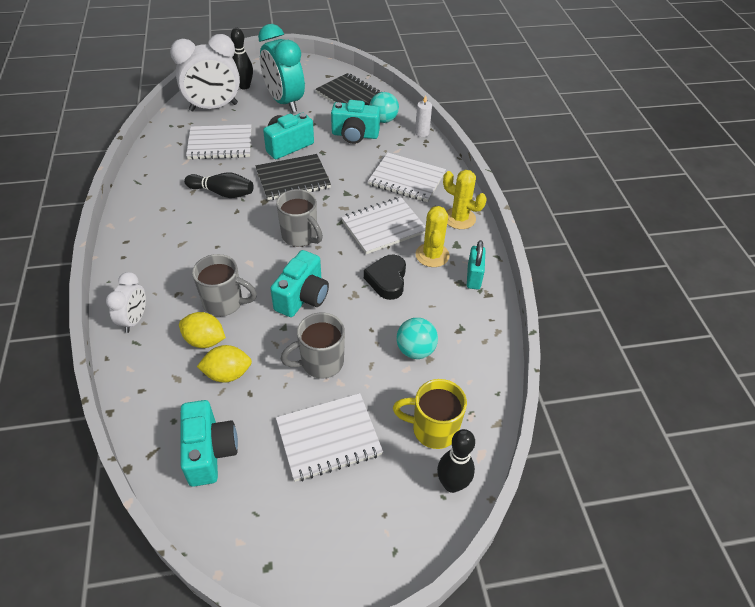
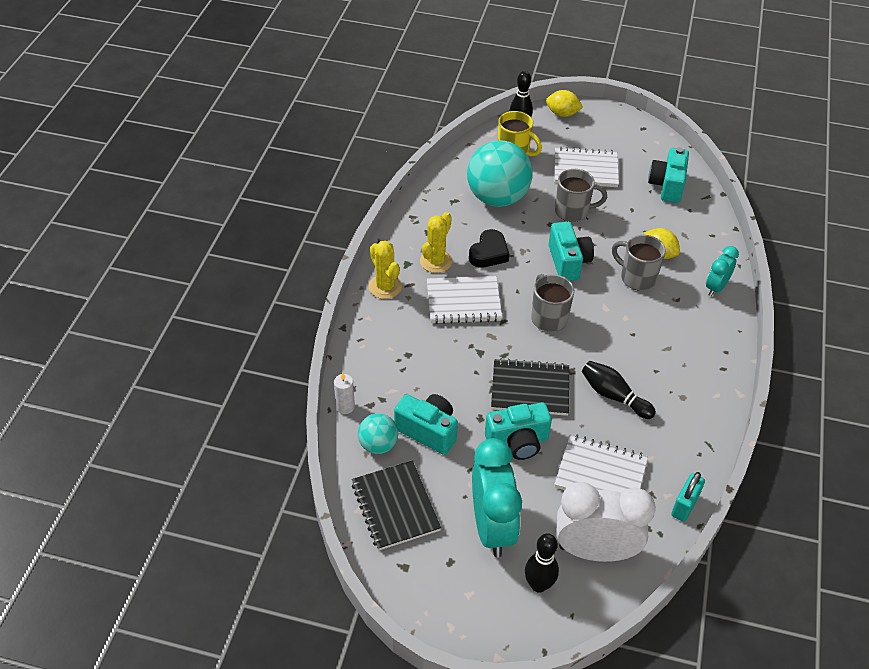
camera: 155 degrees left, 0 degrees up
(134, 320) = (716, 287): white clock -> turquoise clock
(227, 374) = (645, 225): yellow lemon -> yellow lemon (562, 114)
(302, 297) = (568, 262): turquoise camera -> turquoise camera turned 120 degrees clockwise
(406, 179) = (406, 347): white notebook -> none
(415, 350) = (497, 198): turquoise ball -> turquoise ball, size x1.97
(473, 277) = (414, 232): turquoise padlock -> turquoise padlock (684, 506)

